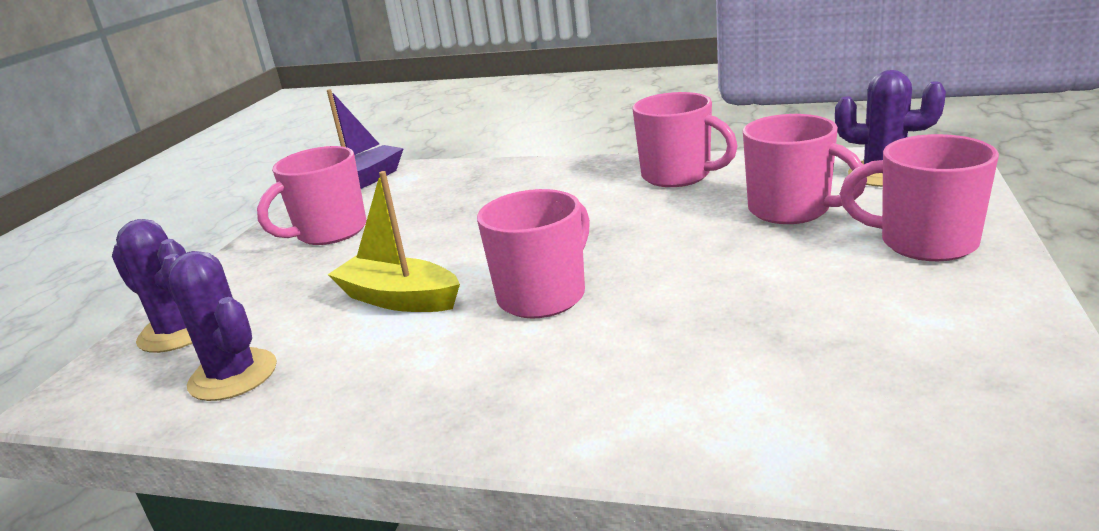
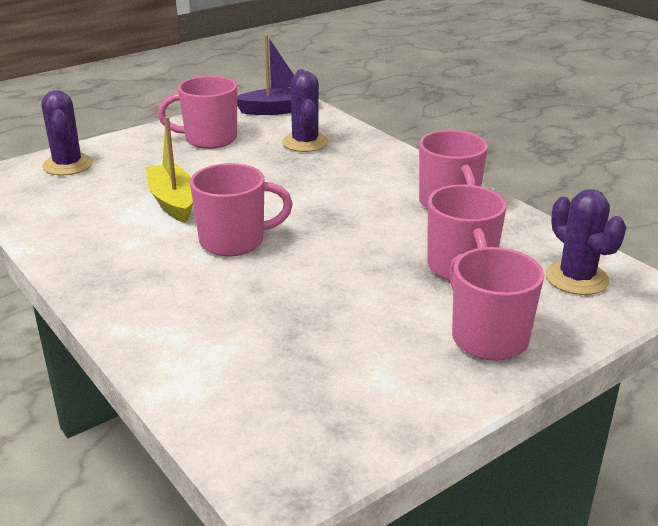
camera: 35 degrees right, 5 degrees up
(233, 375) = (54, 203): purple cactus -> purple cactus (305, 142)

